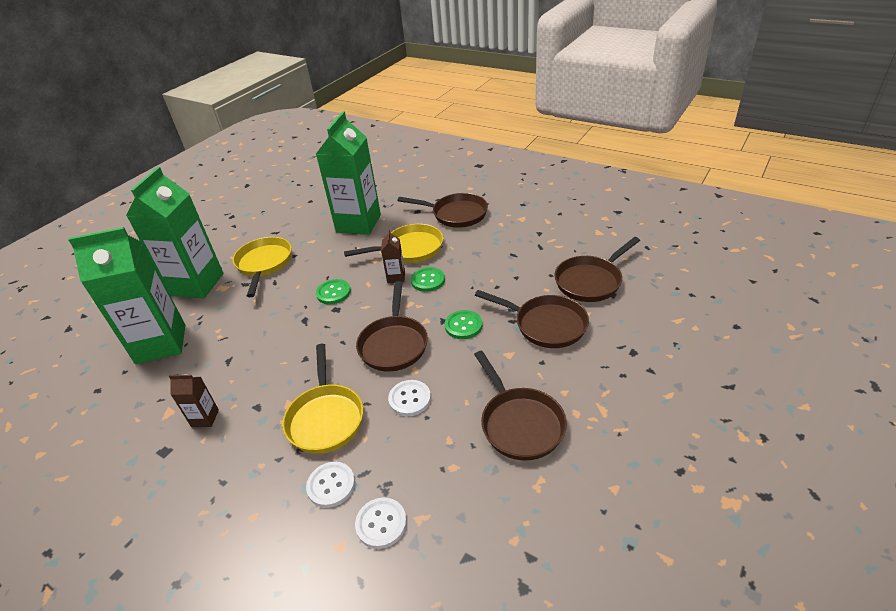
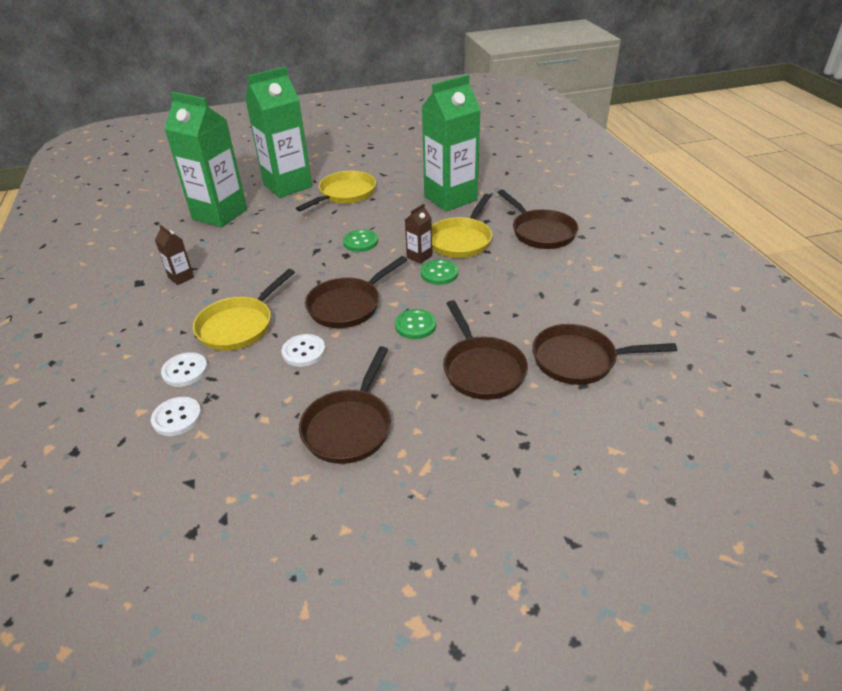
camera: 40 degrees right, 0 degrees up
(410, 249) = (461, 240): yellow pan -> yellow pan turned 90 degrees clockwise

